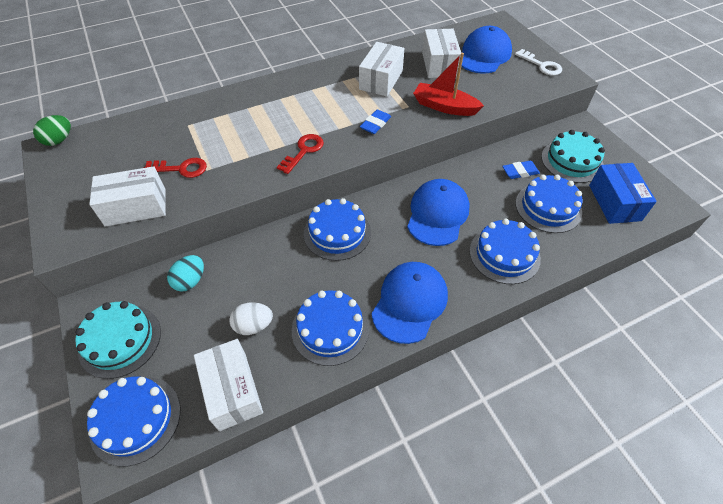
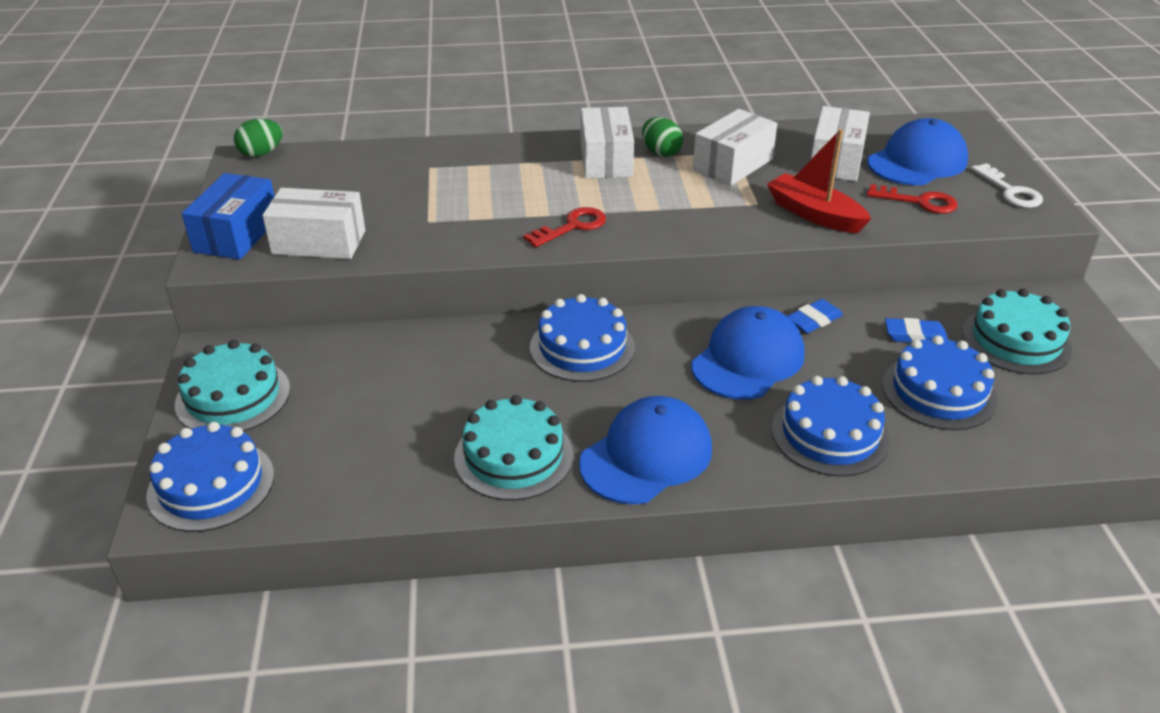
camera: 20 degrees right, 15 degrees down
(181, 169) = (396, 213): red key -> red key (919, 202)
(190, 281) = (352, 354): turquoise egg -> none
(232, 391) = (346, 489): white box -> white box (606, 160)
(253, 325) = (410, 425): white egg -> none
(330, 329) = (513, 456): blue cake -> turquoise cake
(334, 80) = (661, 153): none -> green egg
(375, 124) = (694, 215): blue eraser -> blue eraser (813, 320)
(614, 202) = (1063, 412): blue box -> blue box (236, 234)

